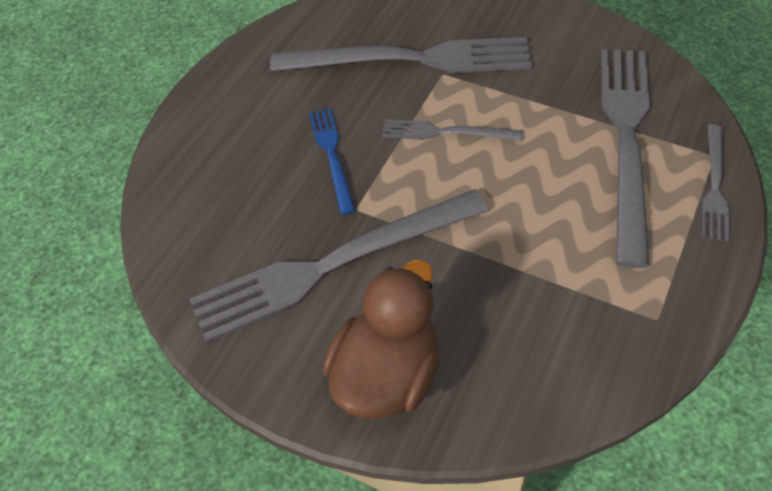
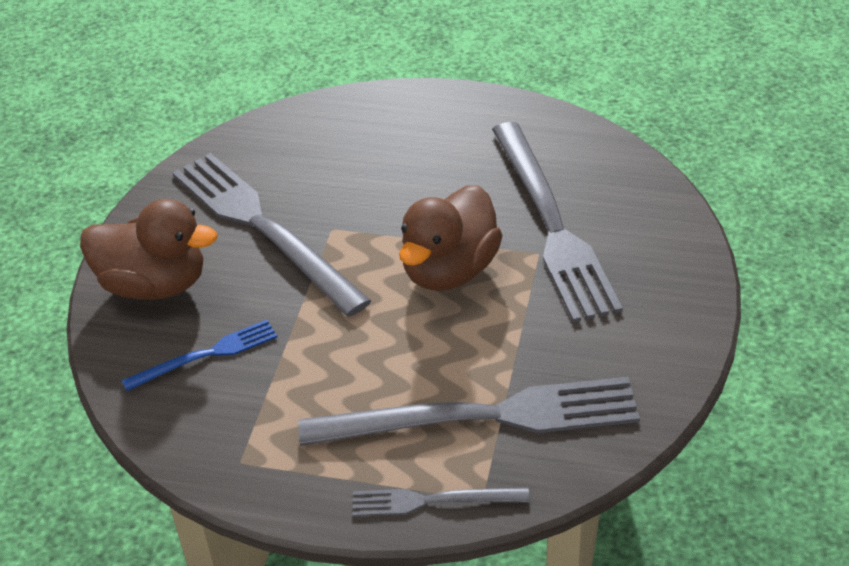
camera: 75 degrees right, 10 degrees down
(332, 156) = (394, 198): blue fork -> blue fork (206, 355)
(445, 132) = (449, 270): grey fork -> brown duck

